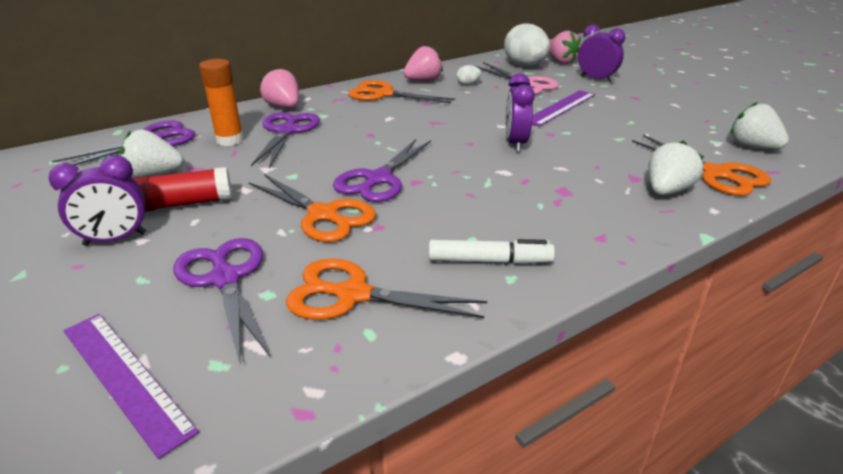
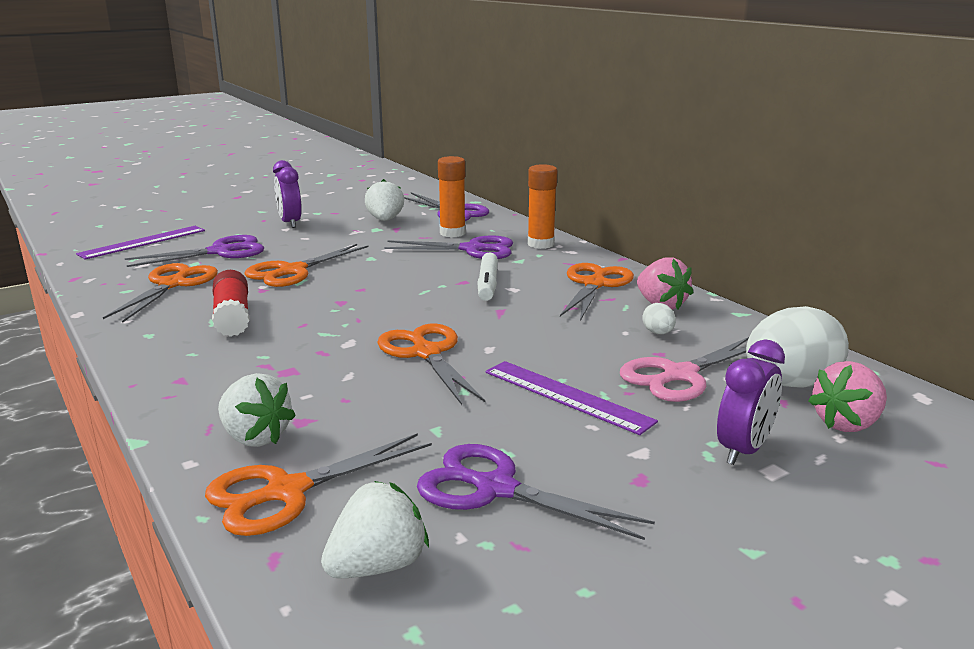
camera: 90 degrees right, 10 degrees down
(182, 204) = (332, 232): red glue stick -> red glue stick (232, 317)
(284, 107) = (540, 244): pink strawberry -> orange glue stick
(378, 179) = (351, 287): purple scissors -> purple scissors (495, 488)
(489, 261) = (179, 327): white marker -> white marker (487, 284)
(515, 143) = (426, 353): purple clock -> orange scissors

